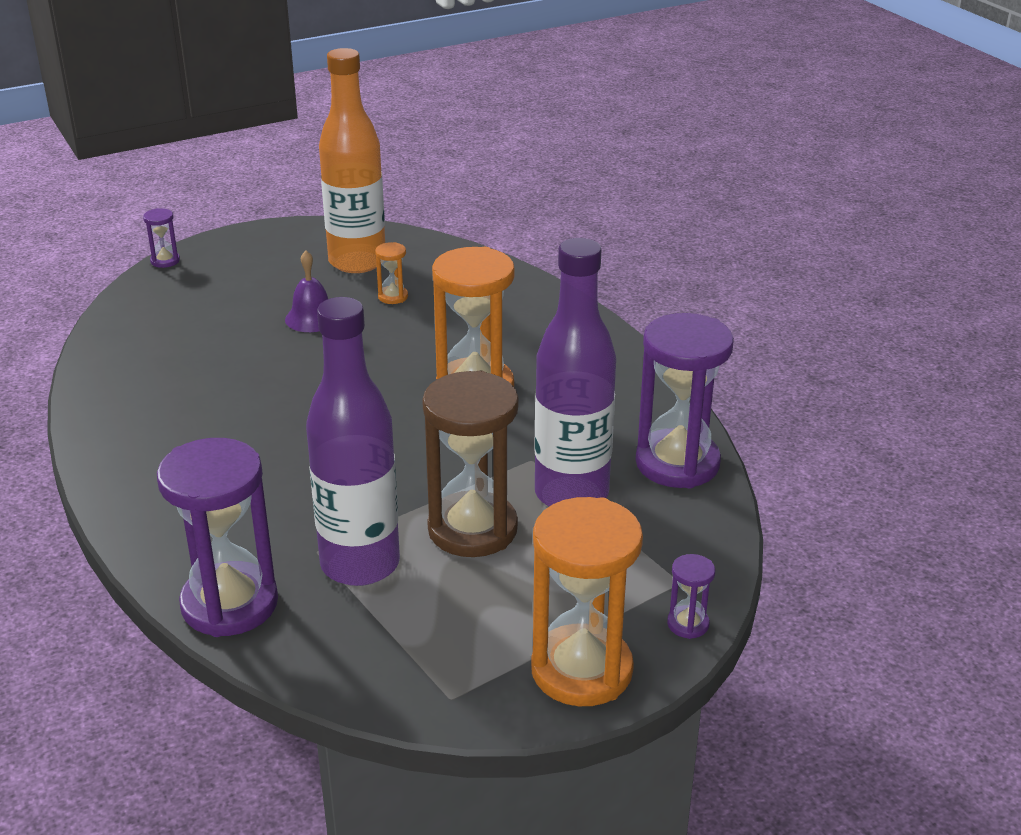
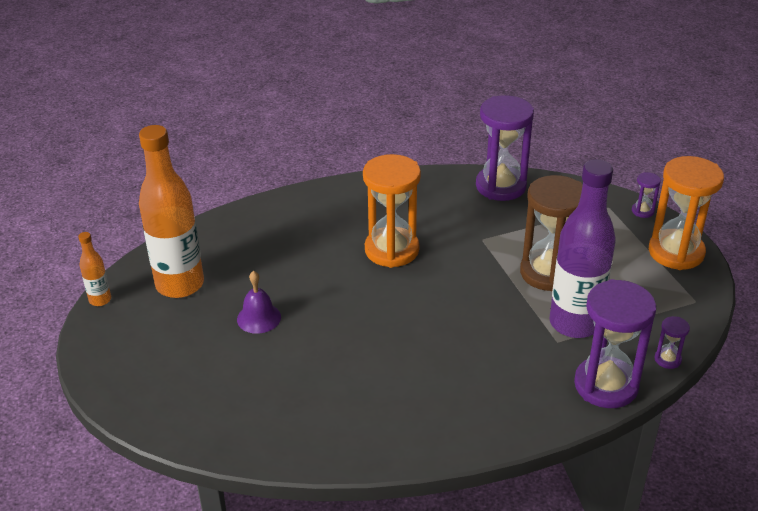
camera: 75 degrees left, 5 degrees up
(165, 261) = (106, 402): purple hourglass -> purple hourglass (667, 359)
(319, 225) = (100, 300): none -> orange bottle
(393, 297) = (247, 272): orange hourglass -> none
(571, 494) = (521, 229): purple bottle -> none

